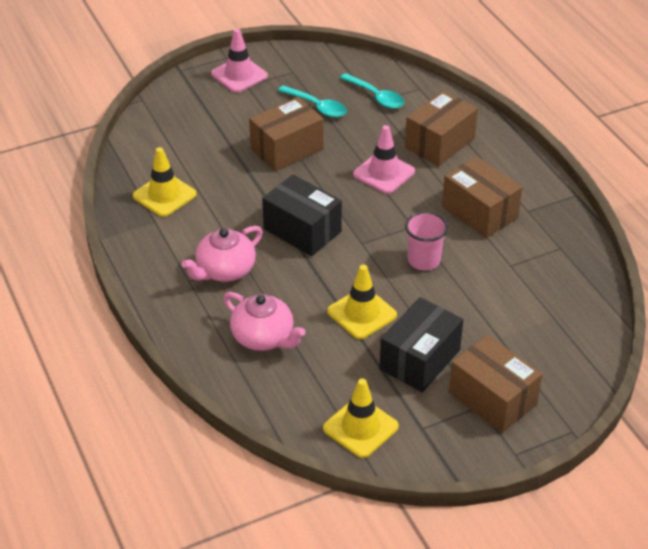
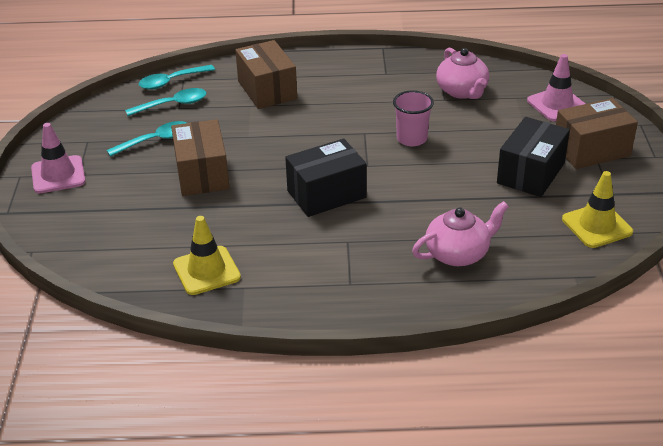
camera: 65 degrees left, 5 degrees down
(225, 270) = (351, 256): pink teapot -> pink teapot (462, 91)
(362, 313) = (458, 189): yellow traffic cone -> none
(384, 173) = (283, 129): pink traffic cone -> pink traffic cone (557, 104)
(411, 83) = (171, 82): none -> turquoise spoon
(420, 359) = (531, 173): black box -> black box turned 60 degrees clockwise
(479, 212) = (371, 95): brown box -> none

